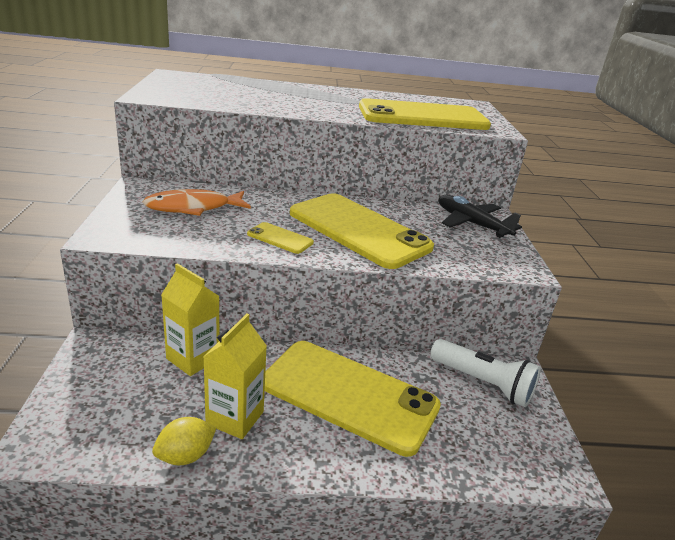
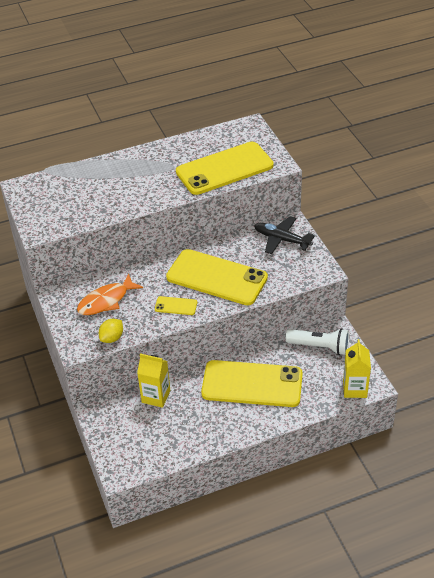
camera: 15 degrees left, 15 degrees up
(185, 456) = (191, 449): yellow lemon -> yellow lemon (112, 338)
(235, 418) = (202, 420): yellow carton -> yellow carton (354, 389)

